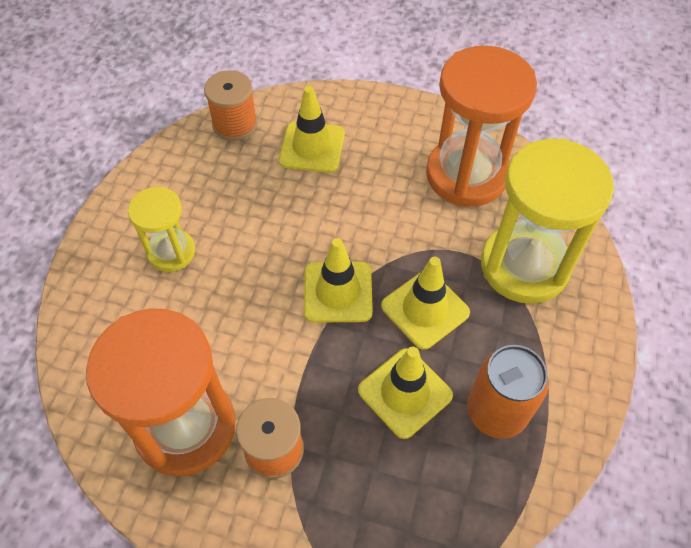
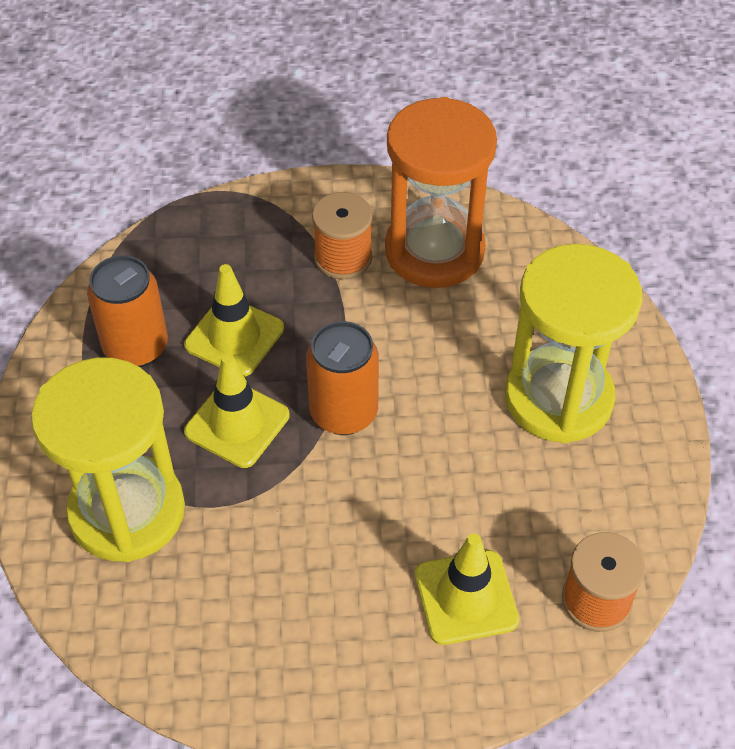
camera: 160 degrees right, 5 degrees down
(171, 252) = (558, 398): yellow hourglass -> yellow hourglass, size x1.82
(338, 292) = (343, 412): yellow traffic cone -> orange can
(466, 175) = (230, 624): orange hourglass -> none

